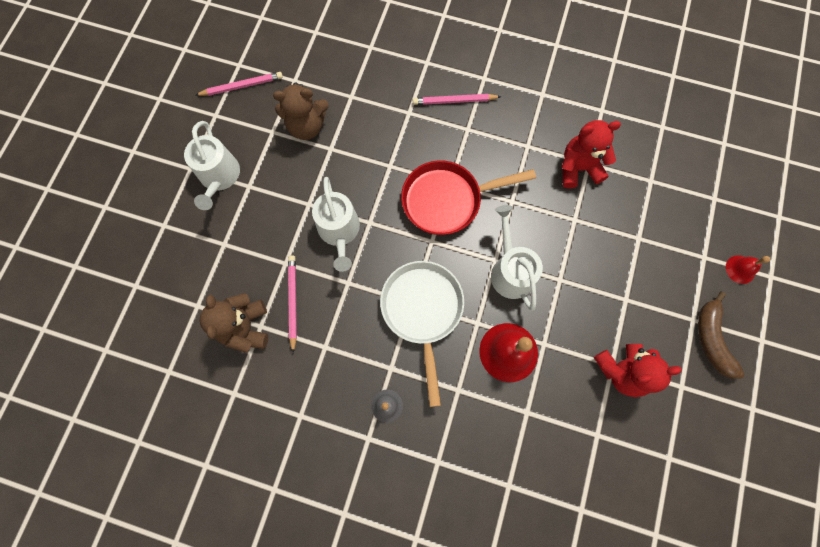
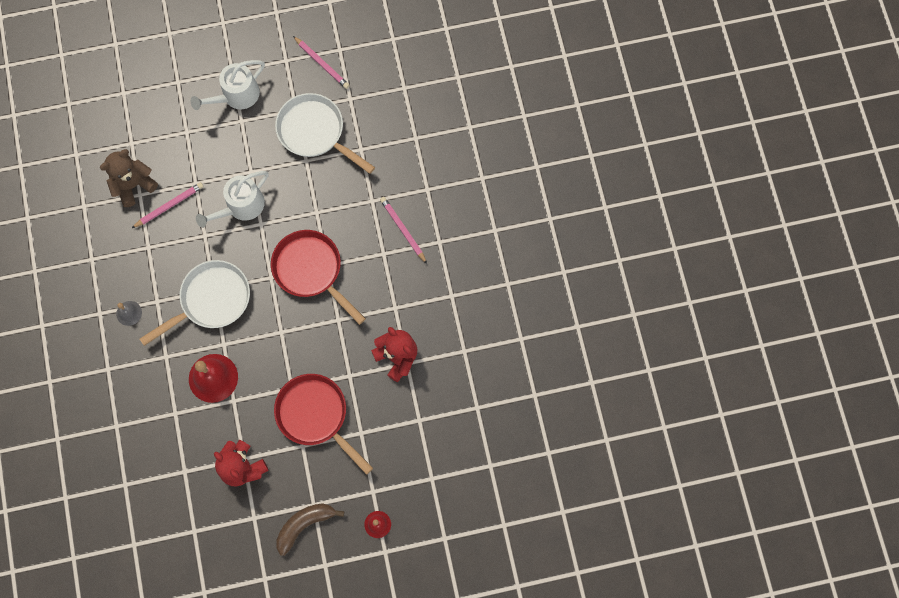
camera: 60 degrees right, 0 degrees up
(307, 126) = (315, 132): brown teddy bear -> white pan
(510, 271) = (278, 347): white watering can -> none
(600, 271) = (315, 415): none -> red pan

